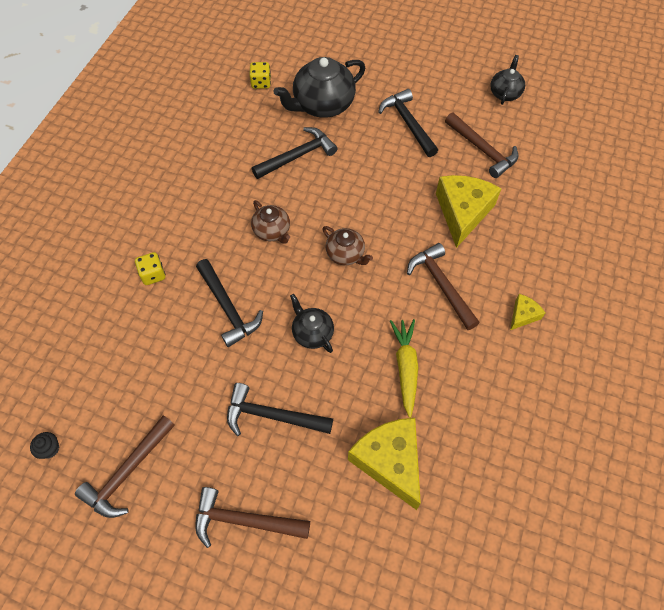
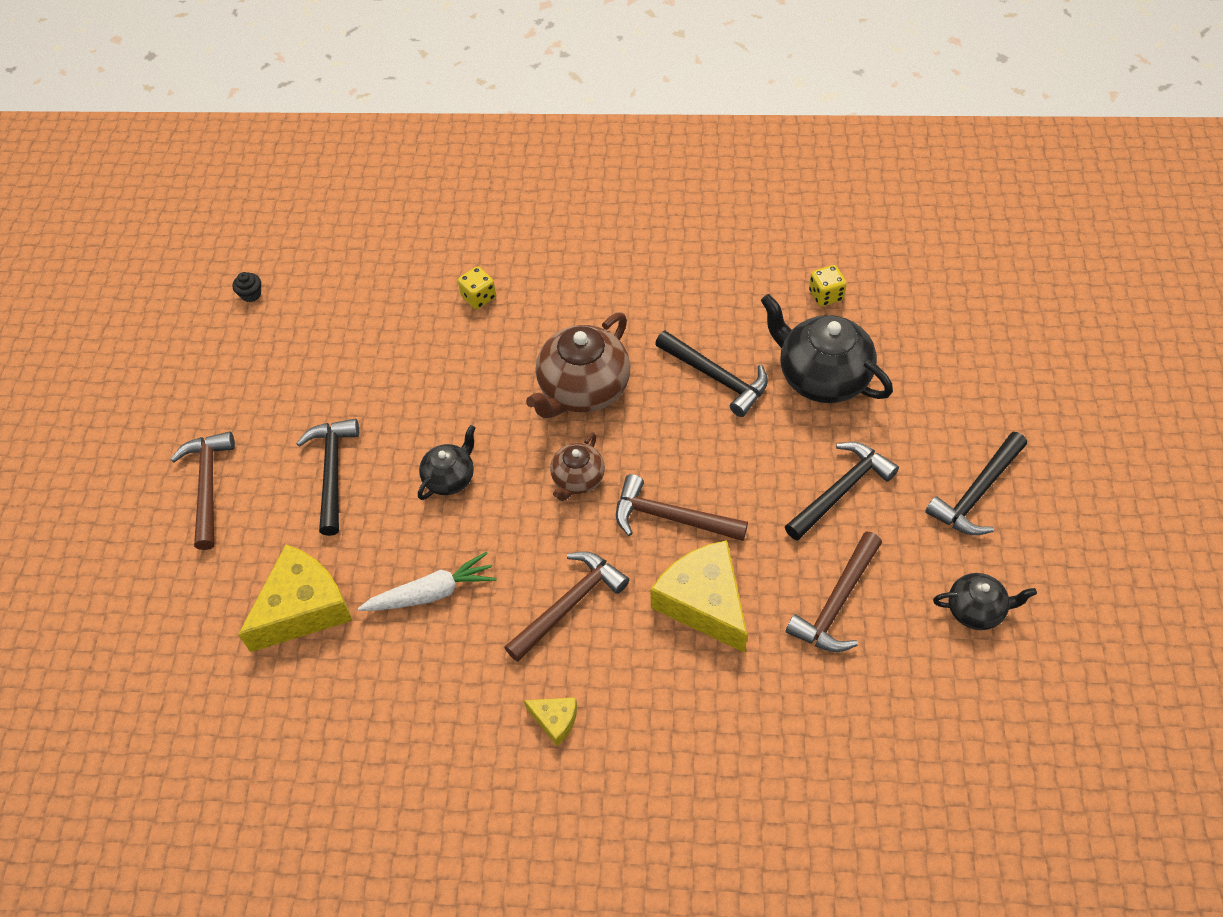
camera: 75 degrees right, 5 degrees down
(128, 472) = (240, 367): brown hammer -> brown hammer (671, 518)
(228, 307) = (458, 382): black hammer -> black hammer (977, 493)
(272, 231) = (583, 389): brown teapot -> brown teapot, size x1.81
(405, 367) = (432, 593): yellow carrot -> white carrot
(462, 212) = (704, 602): yellow cheese -> yellow cheese turned 120 degrees counterclockwise

